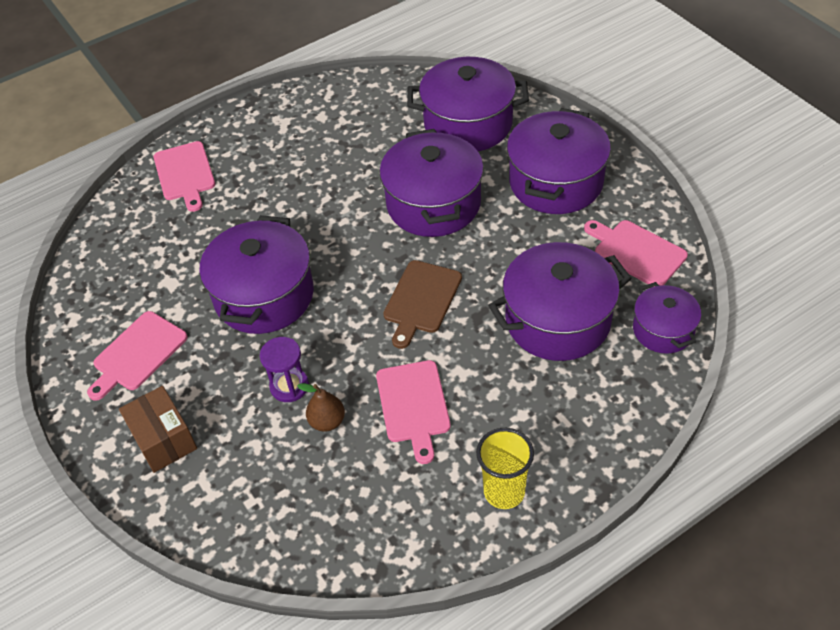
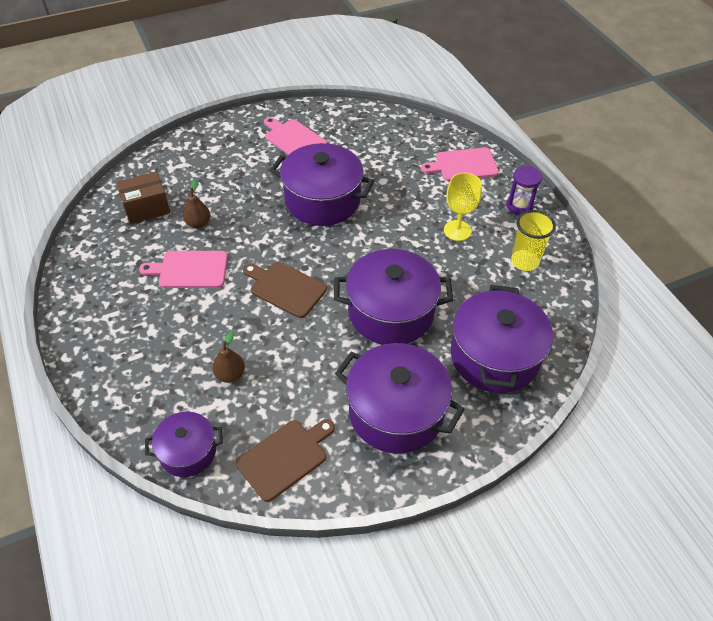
camera: 95 degrees right, 0 degrees up
(164, 439) = (221, 149): brown box -> brown box (146, 208)
(289, 386) = (236, 207): purple hourglass -> purple hourglass (519, 205)
(299, 167) = (457, 230): none -> yellow goblet
(504, 492) = (96, 308): yellow cup -> yellow cup (524, 262)
(557, 320) = (230, 374): purple pot -> brown pear
(636, 252) = (285, 457): pink cutting board -> brown cutting board

